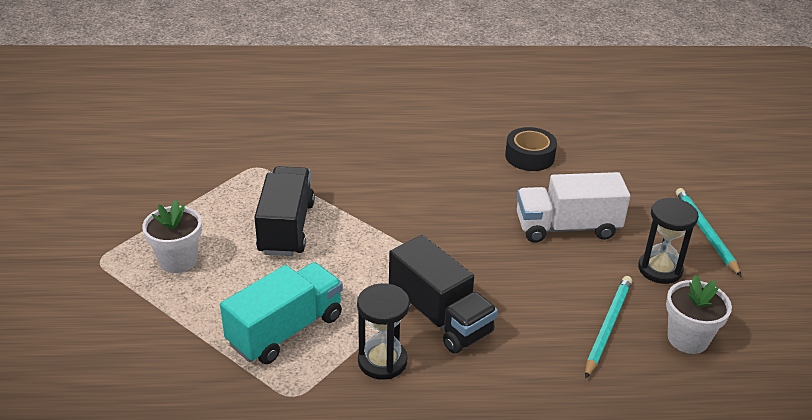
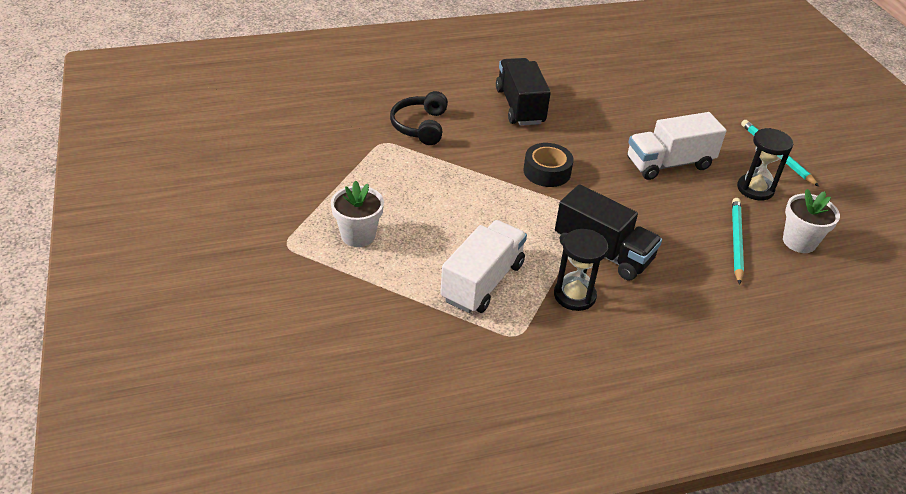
camera: 15 degrees left, 5 degrees up
(285, 330) = (482, 282): turquoise truck -> white truck
(286, 228) = (438, 194): black truck -> black truck (520, 106)
(304, 154) = (420, 126): none -> black headphones
(529, 156) = (612, 106): black tape -> black tape (547, 172)

